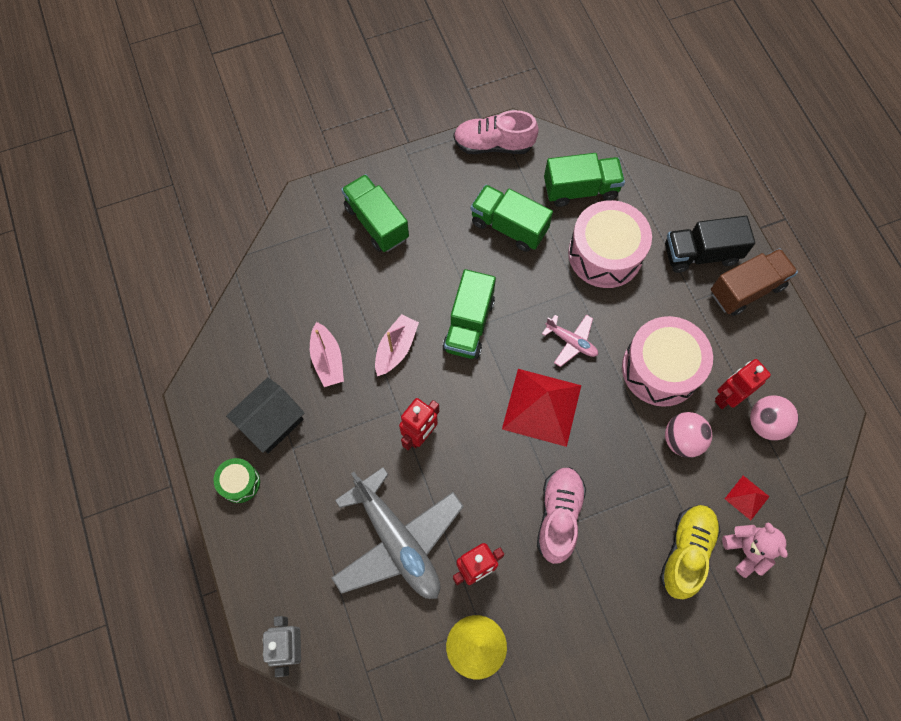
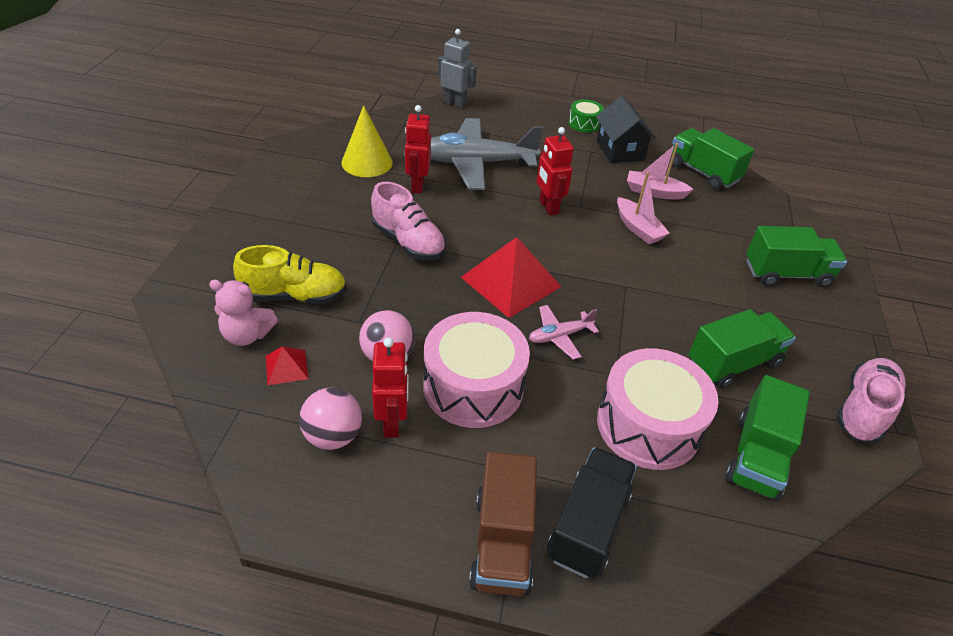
camera: 120 degrees right, 25 degrees down
(469, 325) = (631, 279): green truck -> green truck (703, 172)
(686, 552) = (295, 296): yellow shoe -> yellow shoe turned 60 degrees counterclockwise

